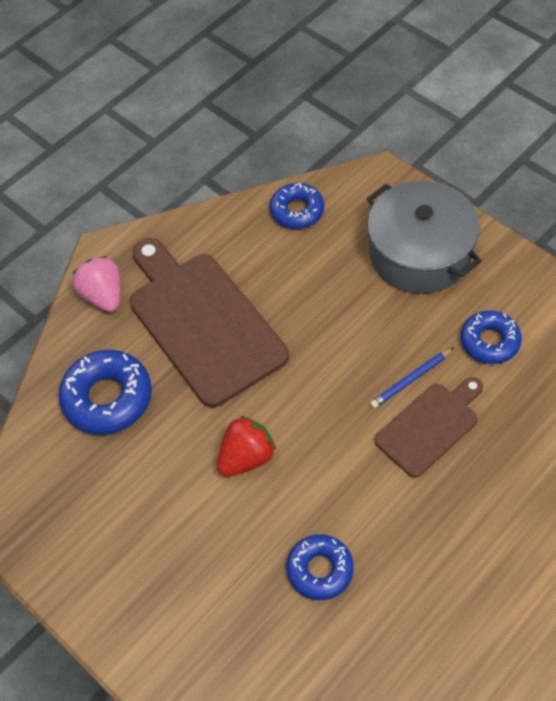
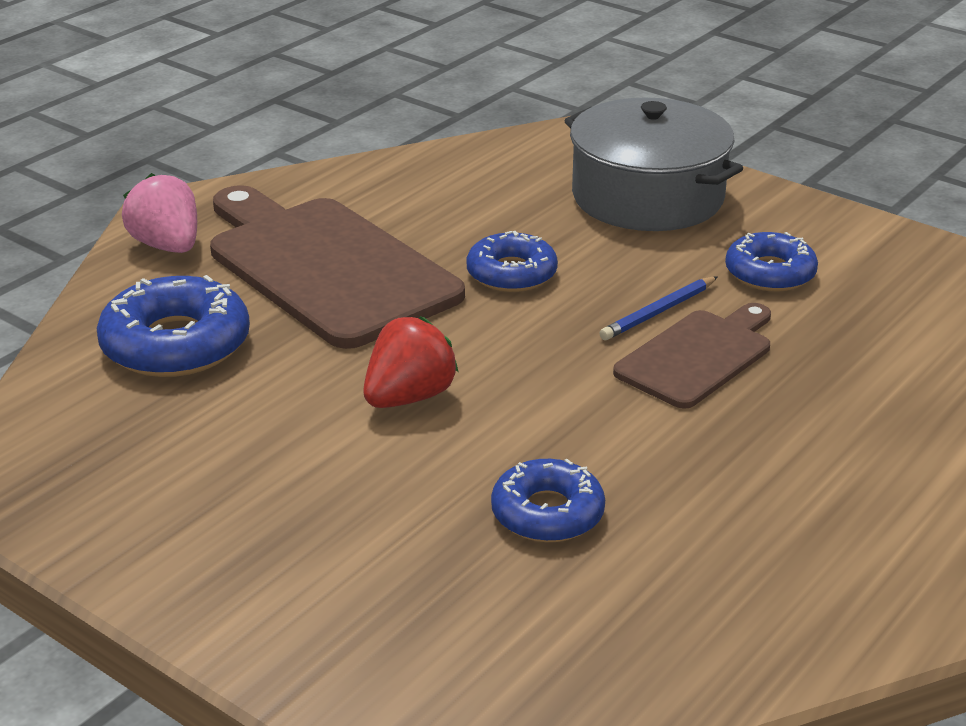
camera: 10 degrees left, 25 degrees down
(297, 211) = (459, 164): blue donut -> blue donut (511, 273)

